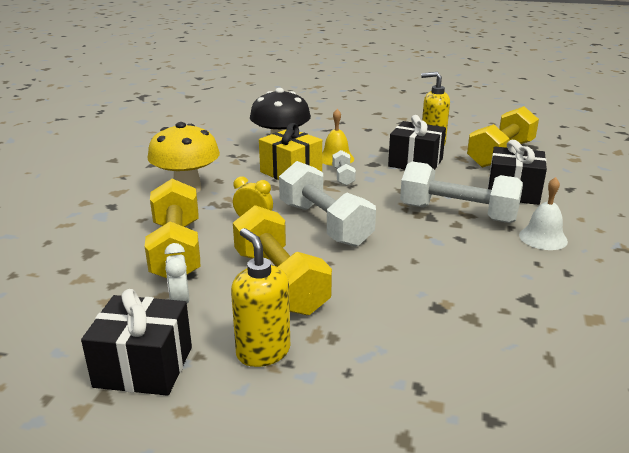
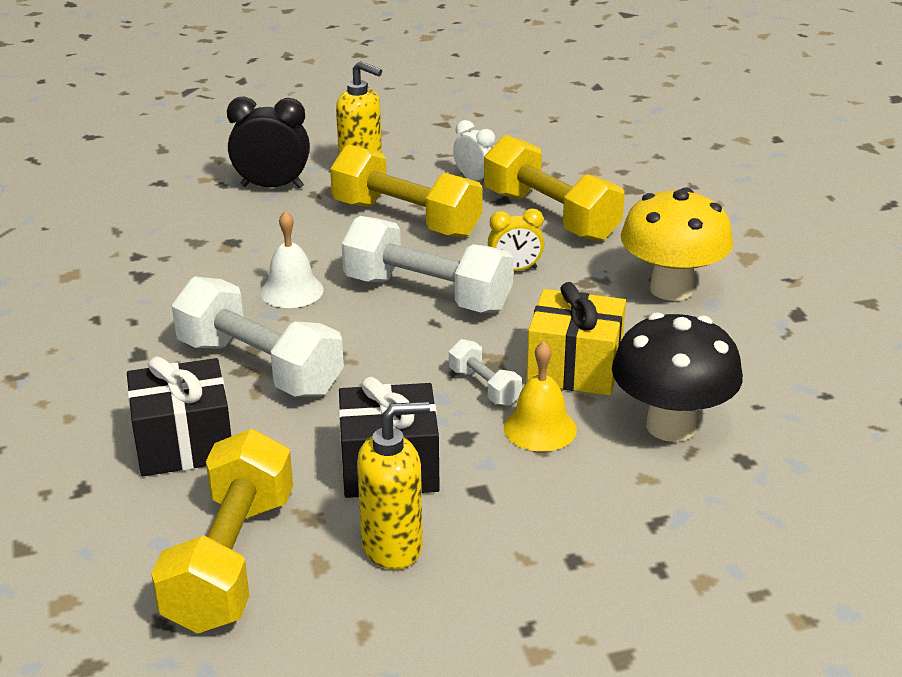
camera: 150 degrees right, 5 degrees up
(144, 367) = (439, 141): black gift -> none
(367, 362) = (272, 186): none -> black clock
(457, 213) = (259, 367): white dumbbell -> white dumbbell turned 45 degrees clockwise
(543, 238) = (127, 361): white bell -> white bell (292, 291)

